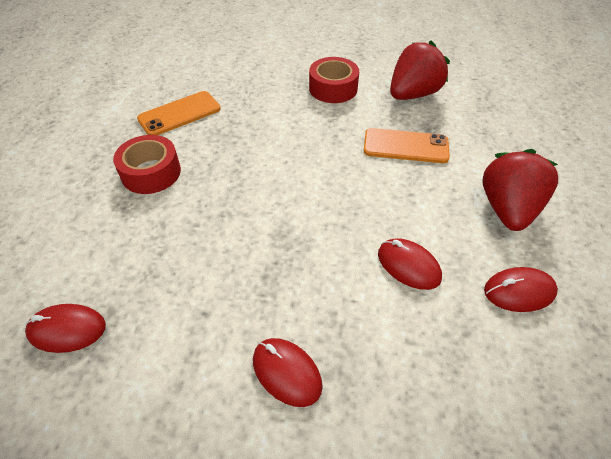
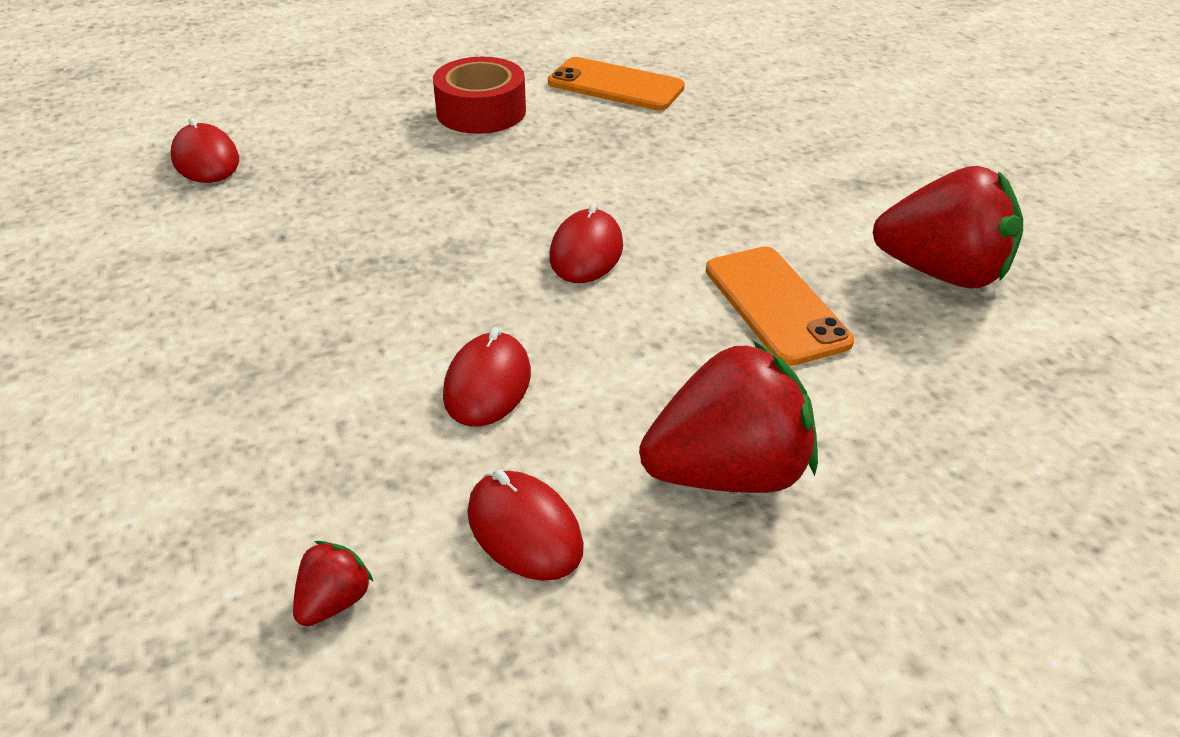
camera: 60 degrees right, 10 degrees down
(287, 372) = (228, 329): red mouse -> red mouse (586, 252)
(333, 88) = (843, 184): red tape -> none
(545, 387) = (334, 602): none -> red strawberry

